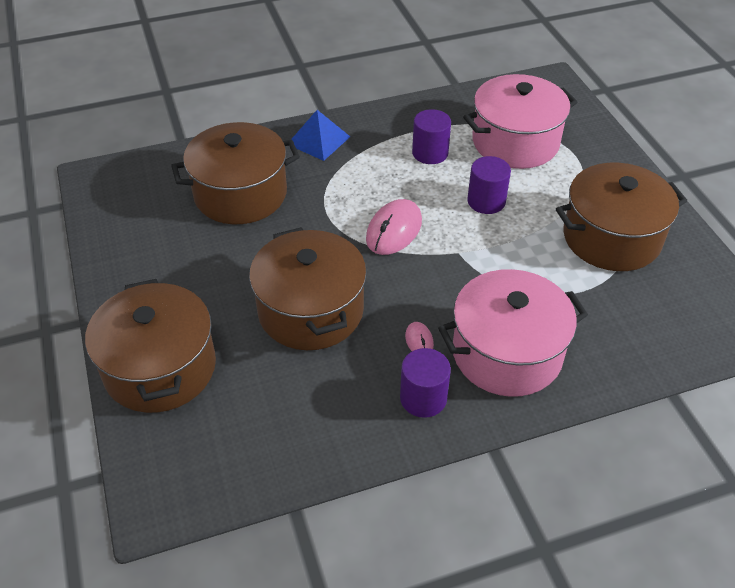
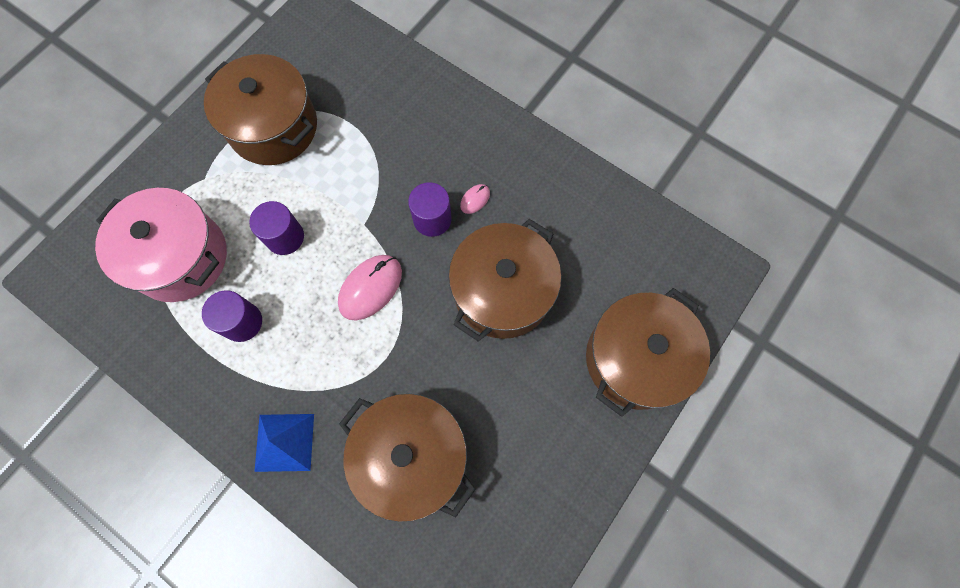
camera: 125 degrees left, 25 degrees up
(394, 230) = (370, 288): pink mouse -> pink mouse turned 45 degrees counterclockwise
(423, 398) = (522, 168): purple cylinder -> purple cylinder (432, 219)
(507, 353) = (445, 139): pink pot -> none

